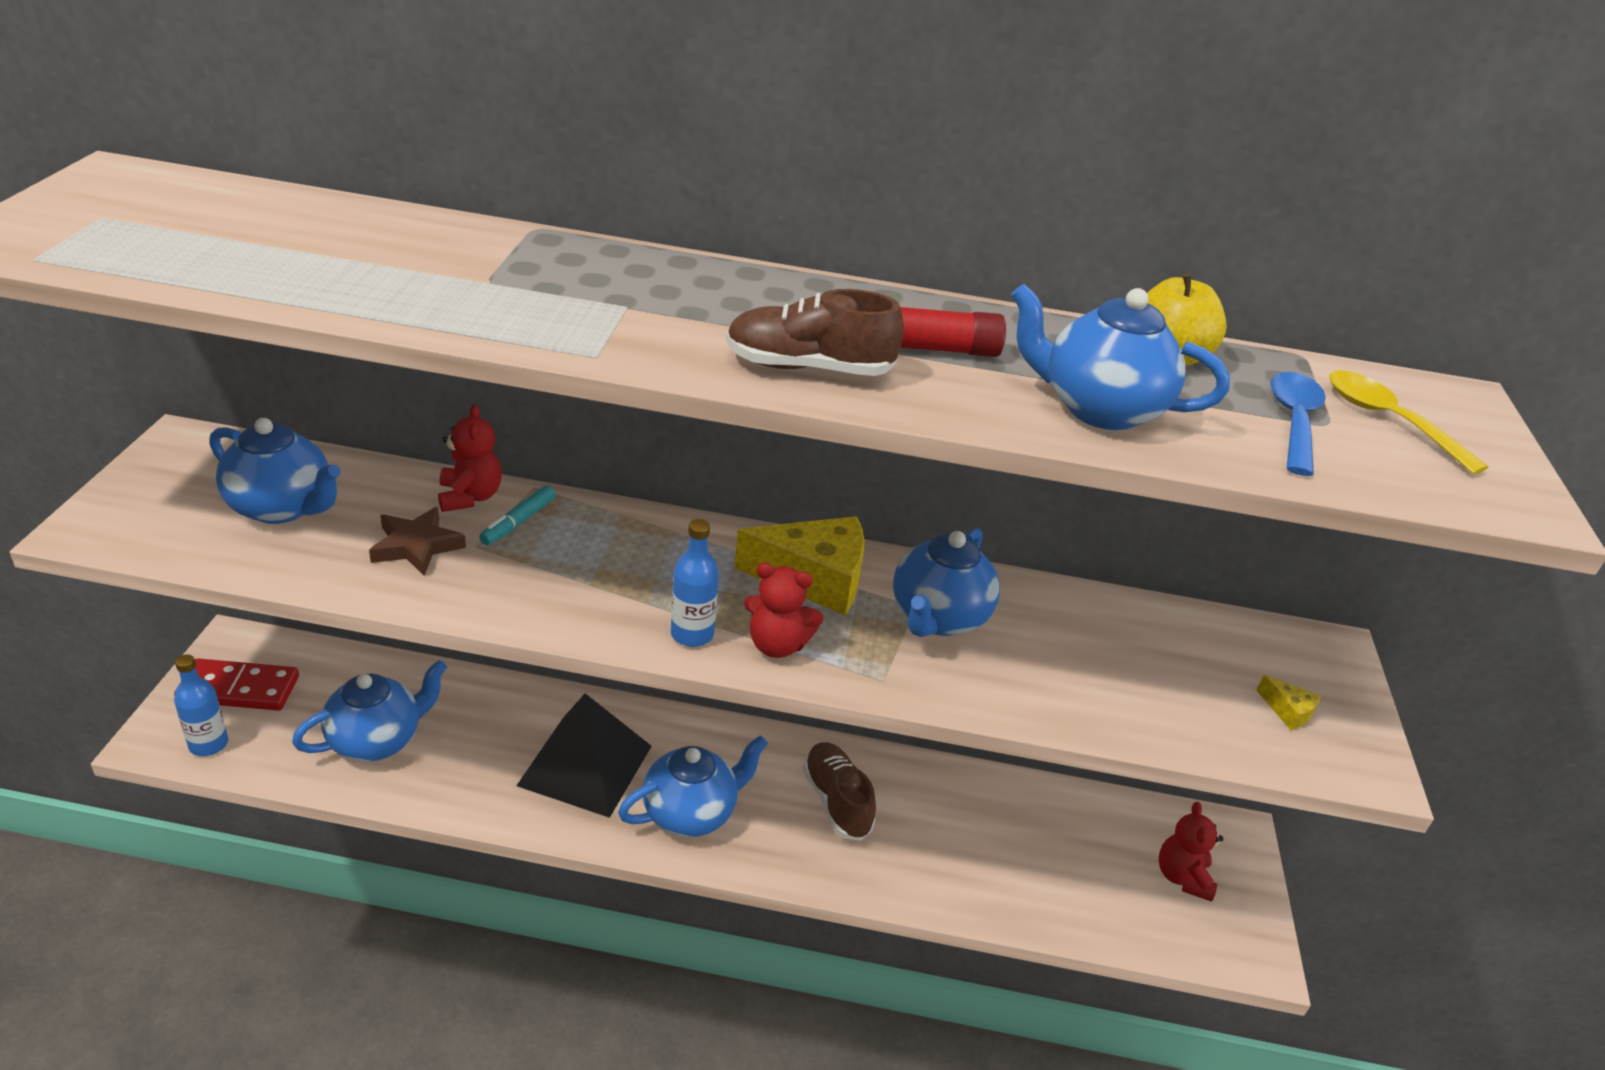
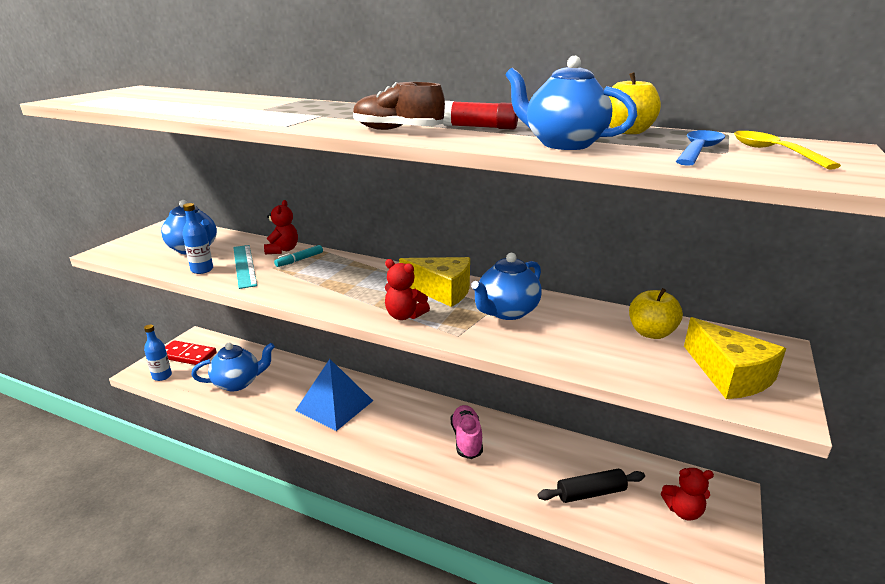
camera: 20 degrees right, 10 degrees down
(416, 546) = (244, 265): brown star -> turquoise ruler
(585, 765) = (334, 405): black pyramid -> blue pyramid
(691, 813) = (381, 434): blue teapot -> none
(692, 634) = (359, 308): blue bottle -> blue bottle (202, 270)
(836, 801) = (466, 439): brown shoe -> pink shoe
(1050, 869) = (591, 493): none -> black rolling pin
(1163, 640) = (651, 333): none -> yellow apple
(1182, 877) = (683, 511): red teddy bear -> red teddy bear turned 105 degrees counterclockwise
(1288, 711) = (729, 375): yellow cheese -> yellow cheese, size x2.37

